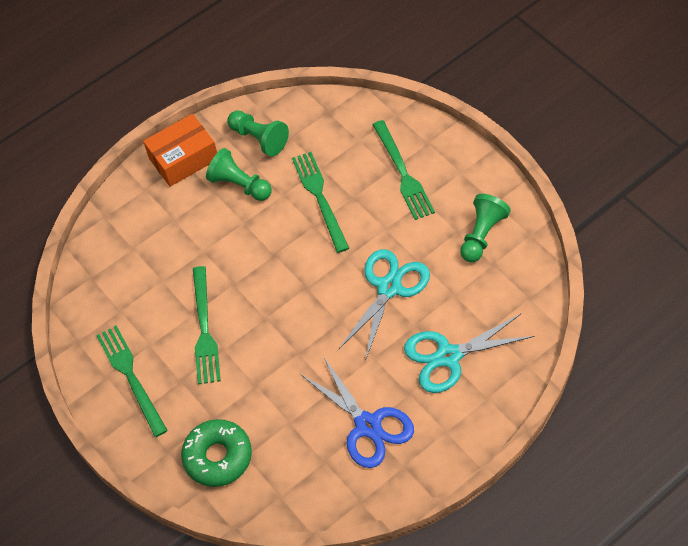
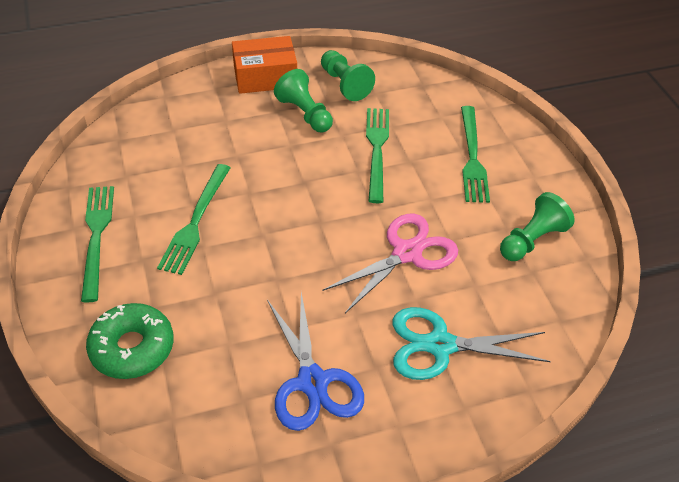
camera: 15 degrees right, 10 degrees down
(389, 288) = (407, 253): turquoise scissors -> pink scissors

